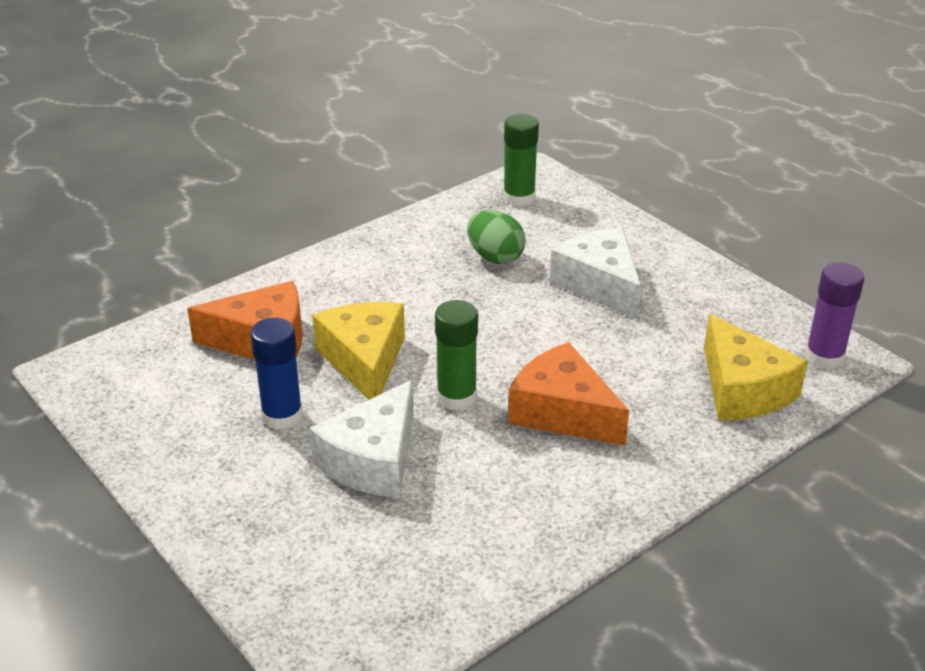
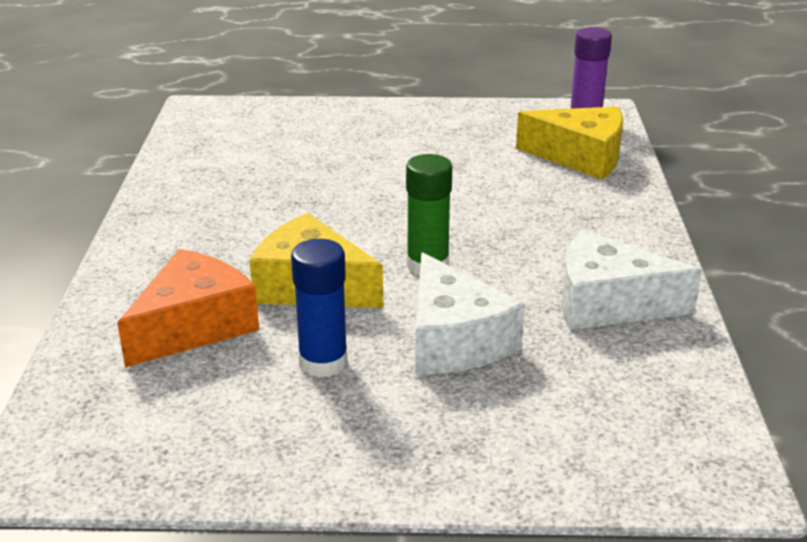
camera: 50 degrees left, 5 degrees down
(495, 257) = (273, 170): green egg -> none
(519, 198) = (215, 128): green glue stick -> none
(562, 412) = (512, 230): orange cheese -> none
(600, 285) = (382, 149): white cheese -> white cheese (608, 303)

